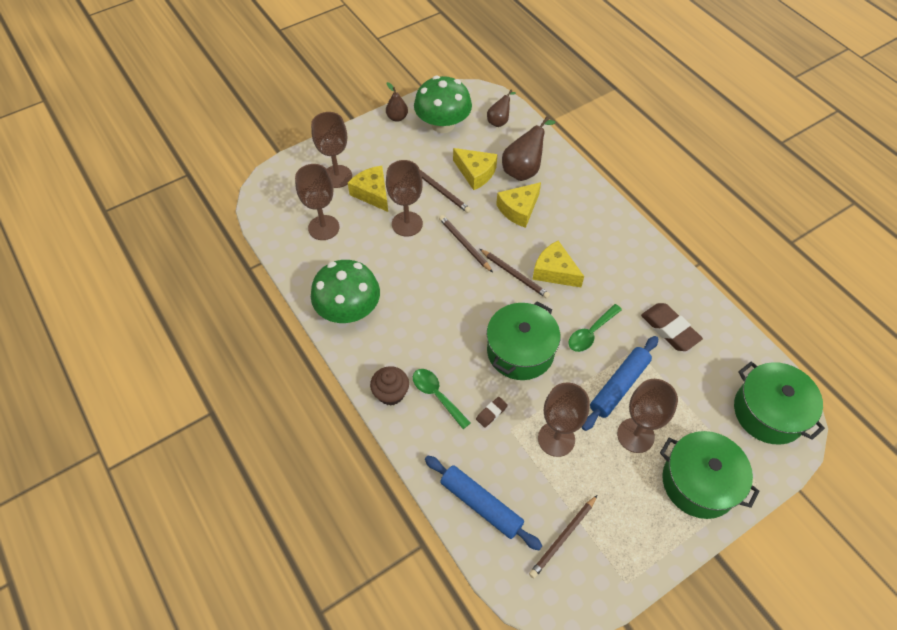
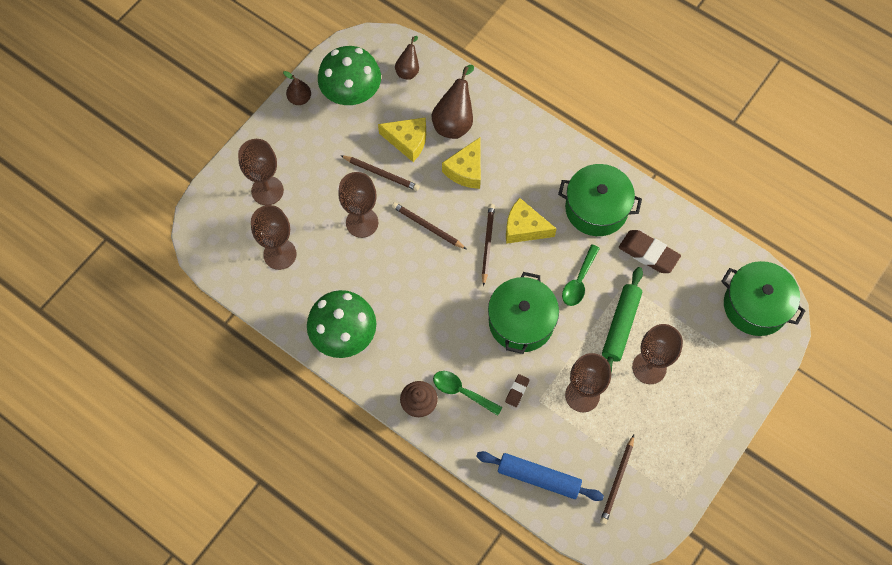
camera: 20 degrees left, 10 degrees up
(372, 193) = (312, 198): yellow cheese -> none
(514, 275) = (487, 244): brown pencil -> brown pencil turned 105 degrees counterclockwise
(619, 386) = (620, 325): blue rolling pin -> green rolling pin
(699, 482) = (714, 392): green pot -> green pot (596, 208)

